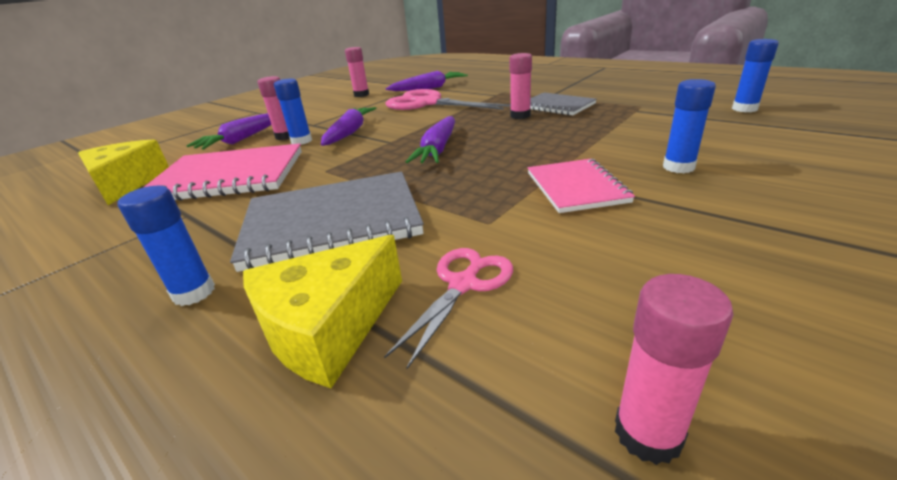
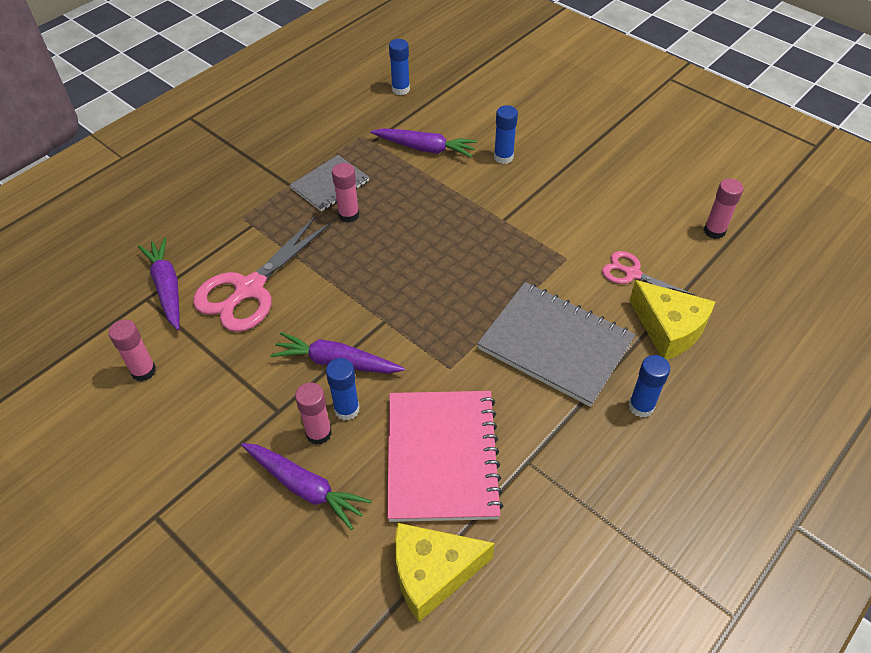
camera: 90 degrees left, 20 degrees up
(332, 222) = (555, 345): grey notebook -> grey notebook turned 45 degrees counterclockwise
(438, 149) = (422, 281): purple carrot -> purple carrot (425, 148)
(576, 187) = (524, 210): pink notebook -> none

